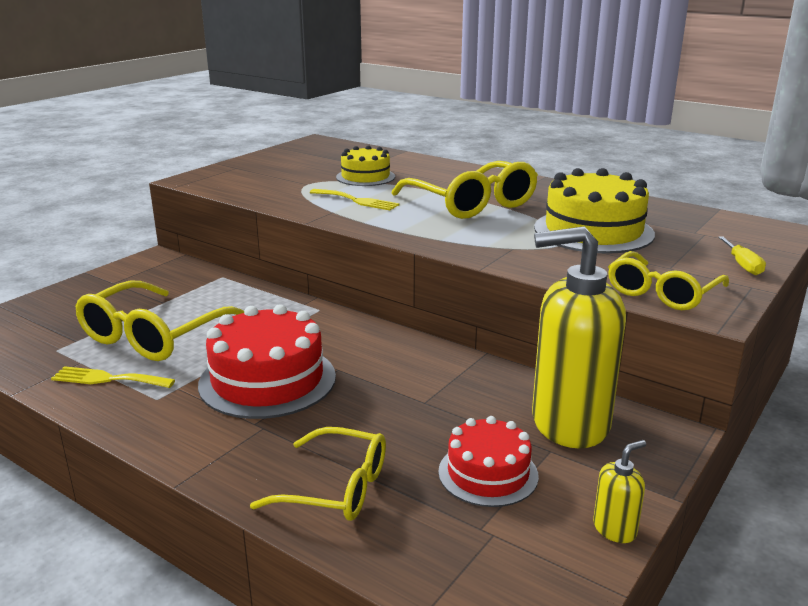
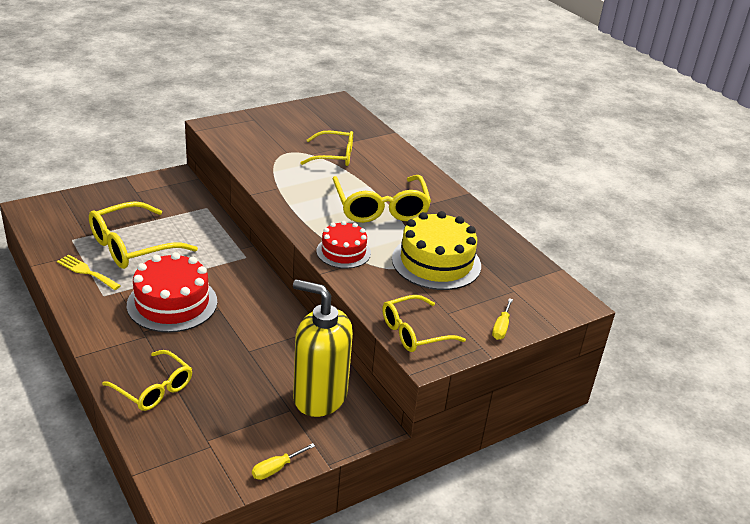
camera: 20 degrees right, 10 degrees up
(357, 201) = (304, 181): yellow fork -> none
(365, 177) = (334, 156): yellow cake -> yellow glasses
(488, 473) = (241, 411): red cake -> red cake (343, 252)
(615, 529) = (276, 468): yellow soap dispenser -> yellow screwdriver

